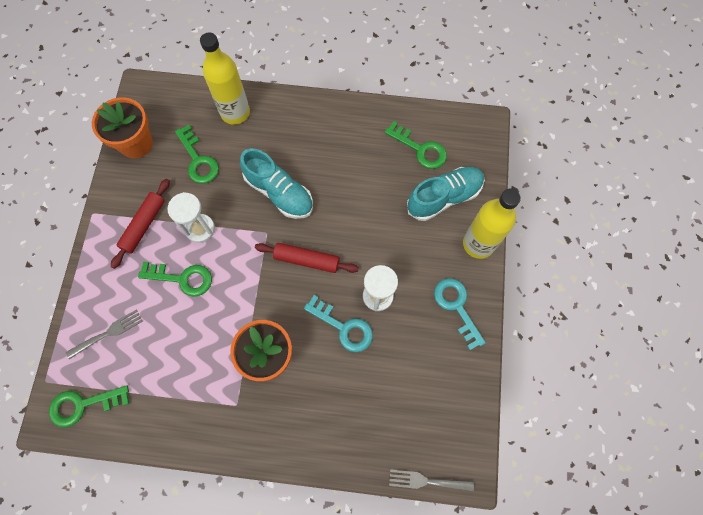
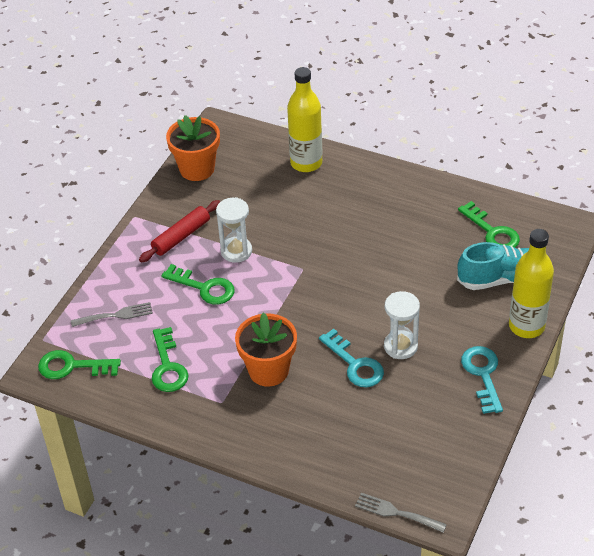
camera: 20 degrees right, 25 degrees down
(198, 160) = (254, 194): green key -> green key (168, 366)
(279, 192) = (328, 238): turquoise shoe -> none
(307, 260) = (336, 300): red rolling pin -> none

